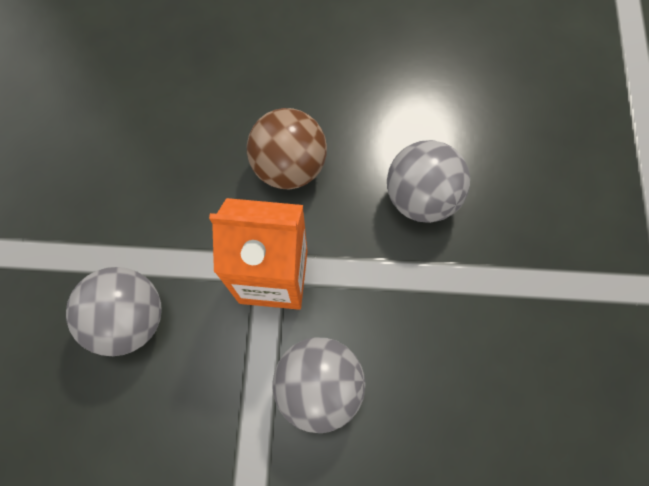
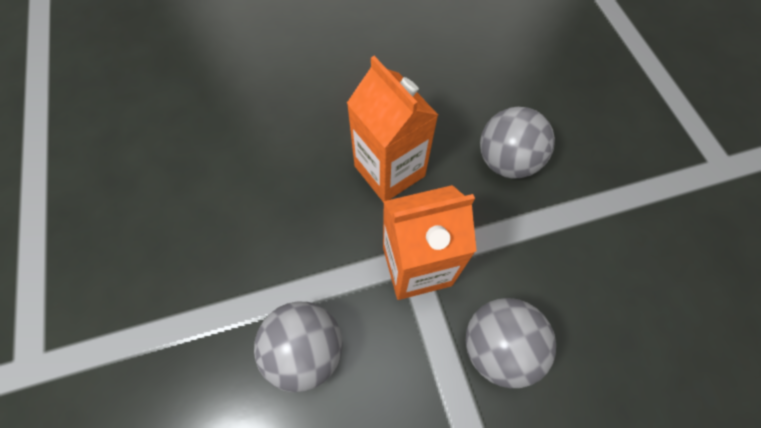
camera: 20 degrees left, 5 degrees down
(289, 167) = (389, 171): brown ball -> orange carton

